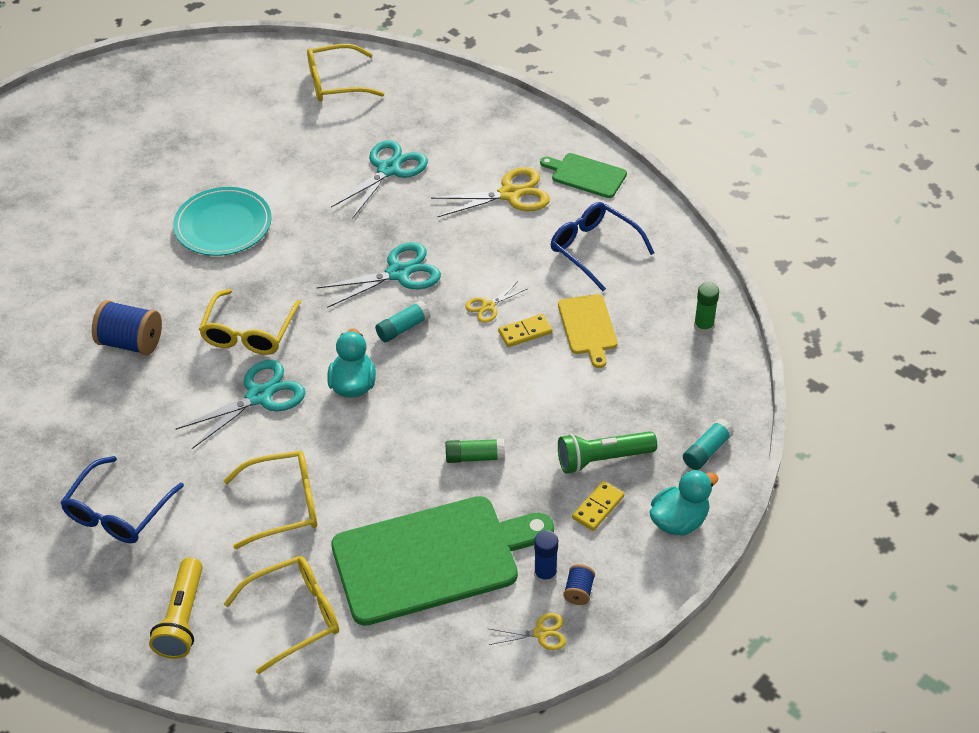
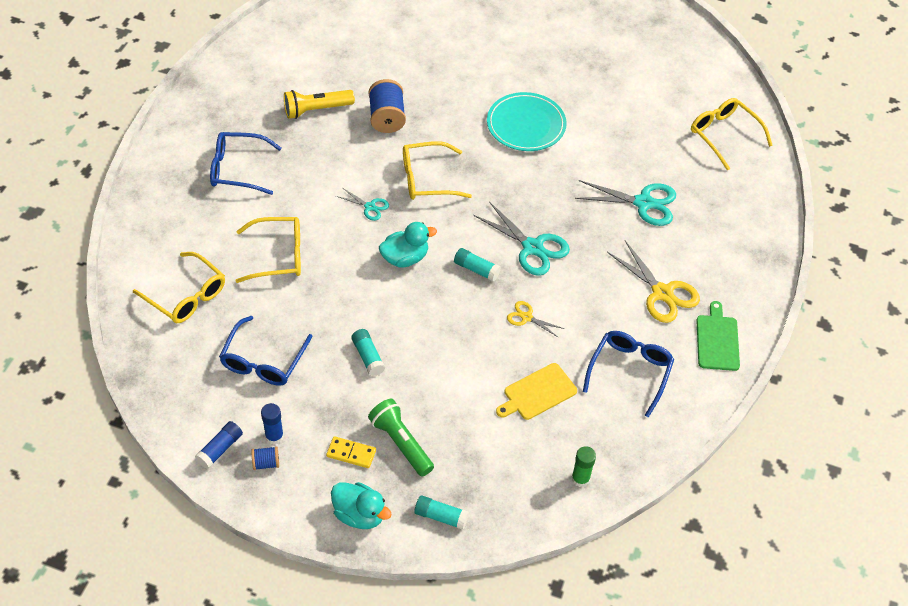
camera: 65 degrees right, 5 degrees up
(182, 618) = (164, 236): yellow flashlight -> yellow flashlight (316, 110)
(259, 396) = (370, 207): turquoise scissors -> turquoise scissors, size x0.53
(283, 505) = (278, 255): yellow glasses -> yellow glasses turned 60 degrees counterclockwise
(433, 558) = (263, 360): green cutting board -> blue glasses
(475, 457) = (368, 357): green glue stick -> turquoise glue stick
(525, 332) = (510, 351): yellow domino -> none
(540, 633) = (220, 449): yellow scissors -> blue glue stick

